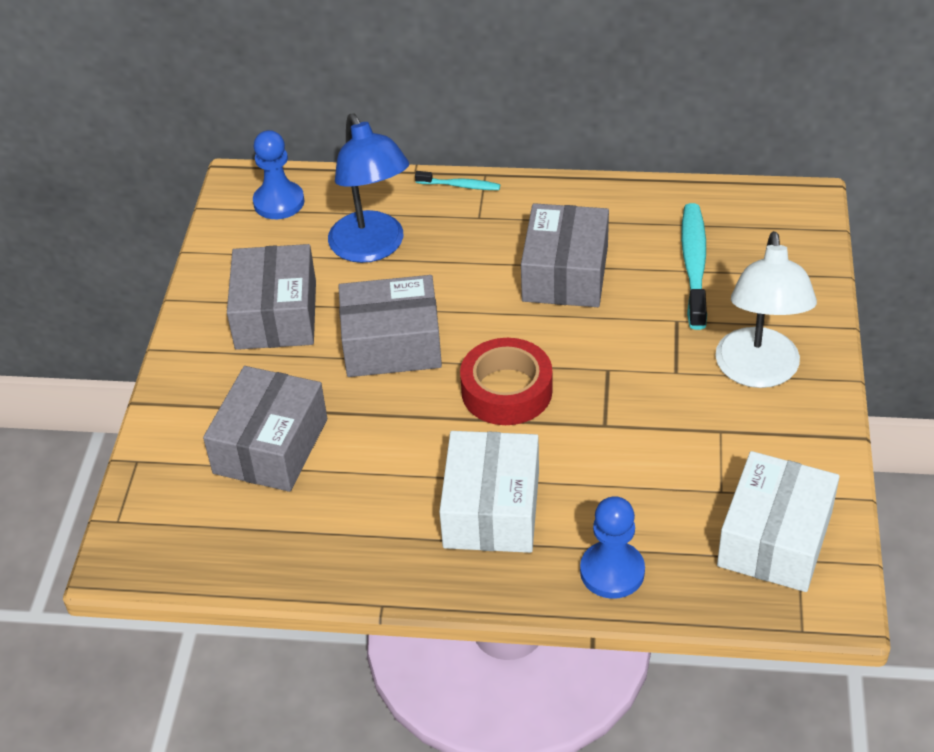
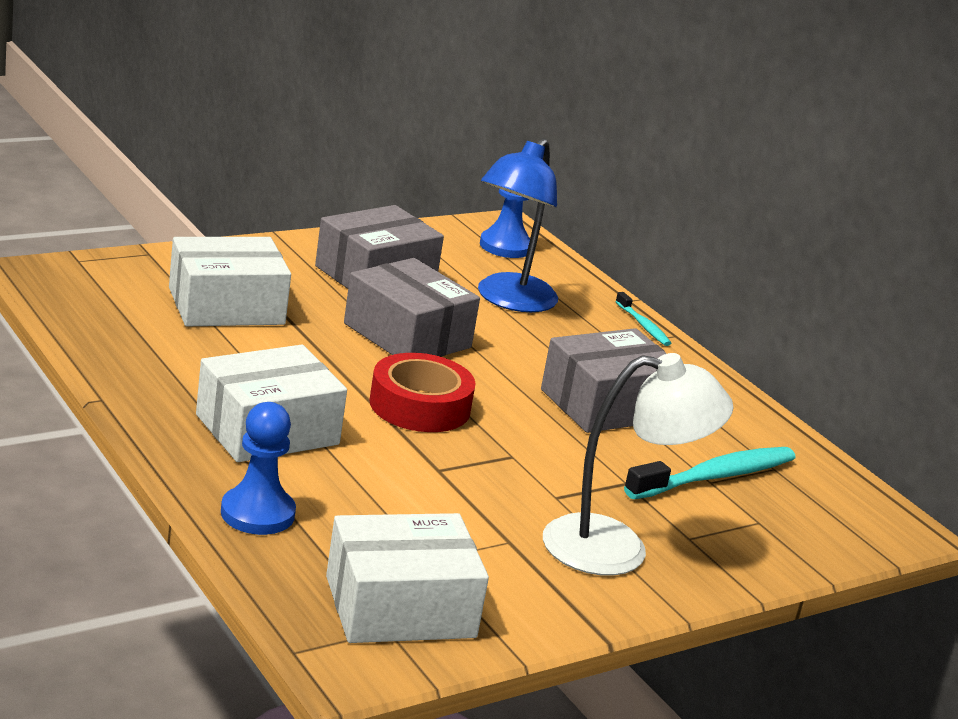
camera: 45 degrees right, 20 degrees down
(270, 446) = (226, 306): grey box -> white box
(758, 372) = (617, 548): white lamp -> white lamp turned 150 degrees counterclockwise

